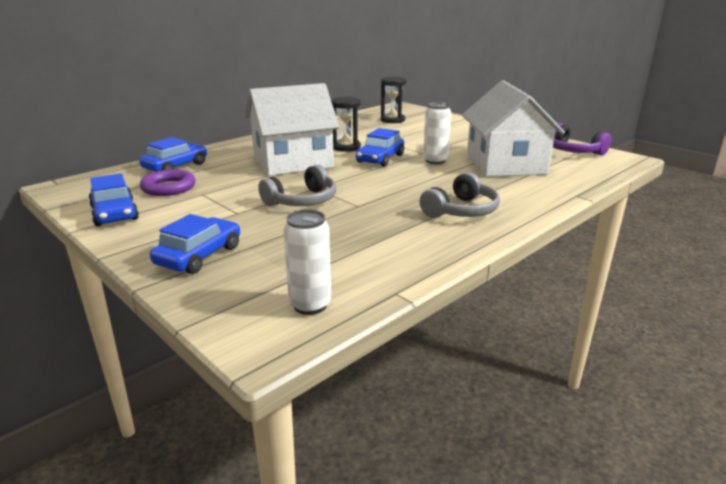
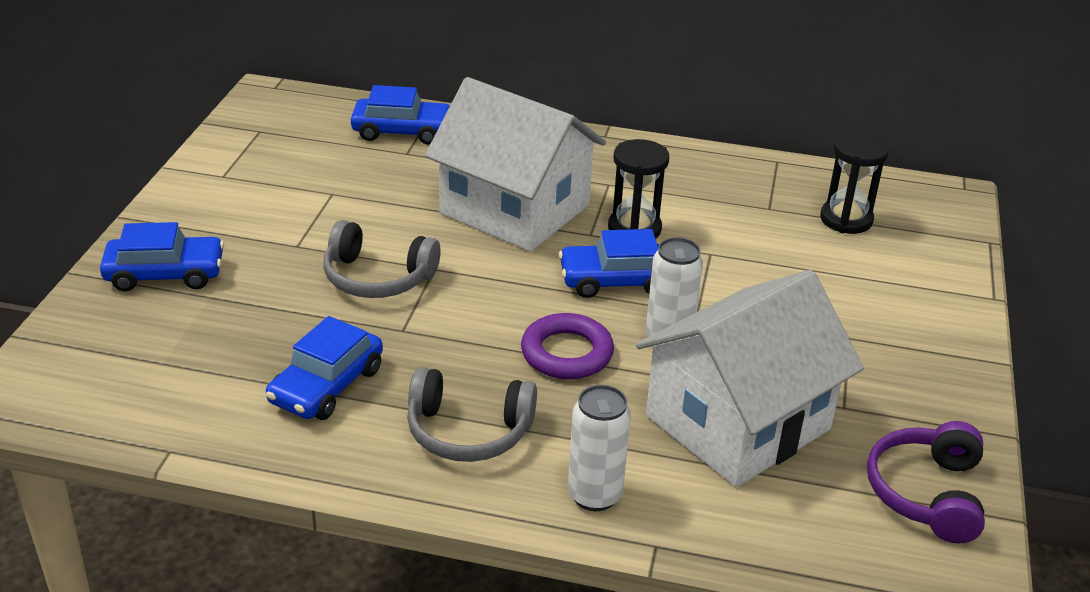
camera: 55 degrees right, 10 degrees up
(115, 213) = (226, 167): blue car -> blue car (326, 385)
(168, 187) = (329, 162): purple ring -> purple ring (567, 353)
(310, 305) = (103, 398): white can -> white can (594, 495)

